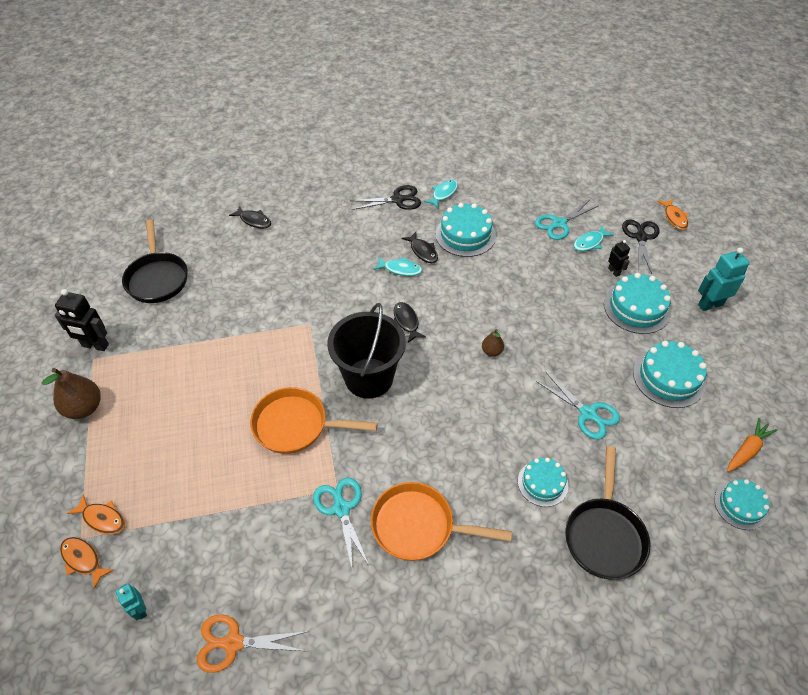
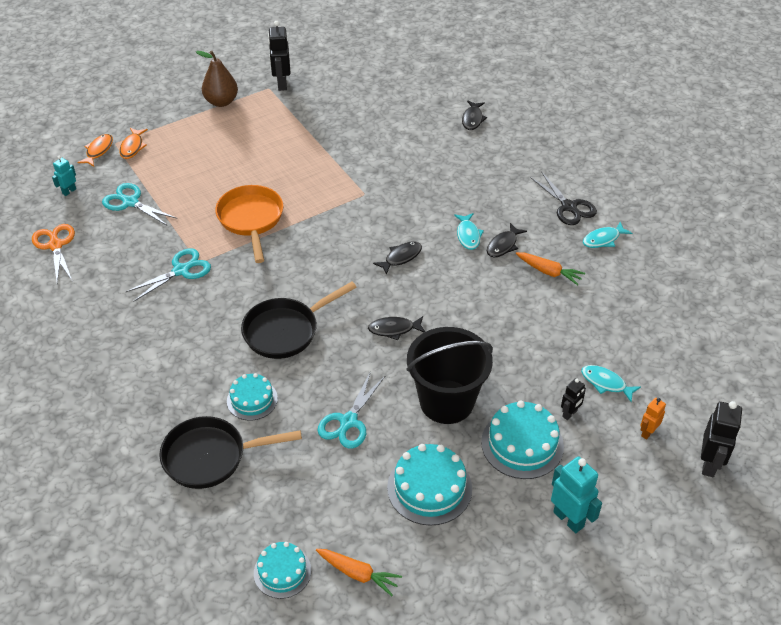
camera: 70 degrees right, 5 degrees down
(157, 278) = (368, 89): black pan -> black pan (285, 331)
(369, 378) = (321, 250): black bucket -> black bucket (446, 402)
(418, 526) = (180, 322): orange pan -> none
(443, 194) = (603, 239): turquoise fish -> turquoise fish turned 135 degrees clockwise
(465, 235) = (549, 272): turquoise cake -> orange carrot
(491, 351) = (394, 329): brown pear -> black fish
(559, 223) = (620, 349): turquoise scissors -> turquoise scissors (130, 202)
(641, 237) = (647, 432): black scissors -> orange robot
(674, 218) = (709, 464): orange fish -> black robot

